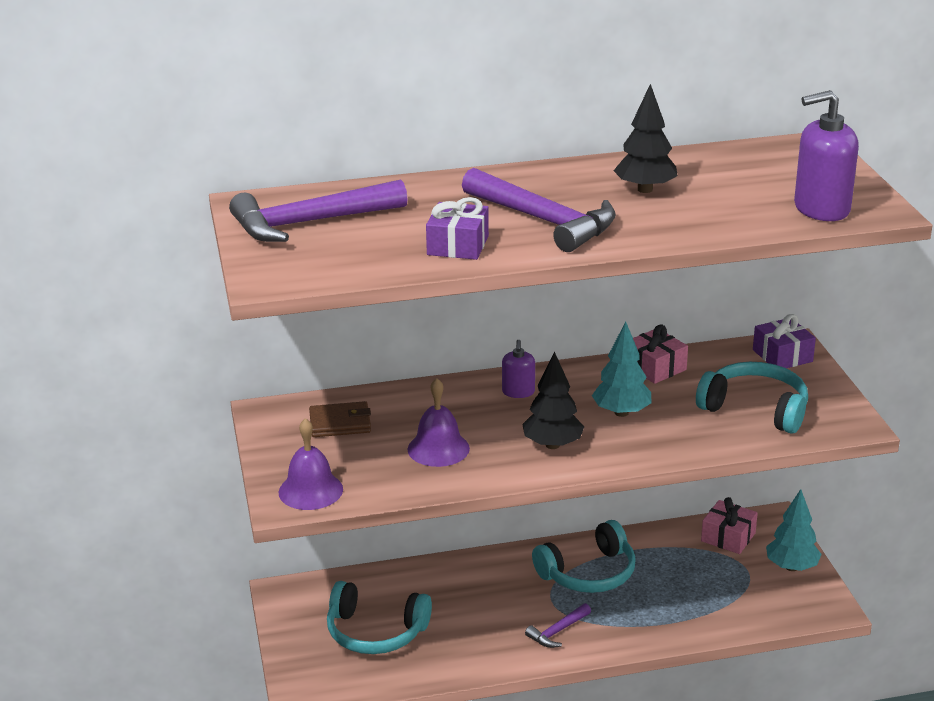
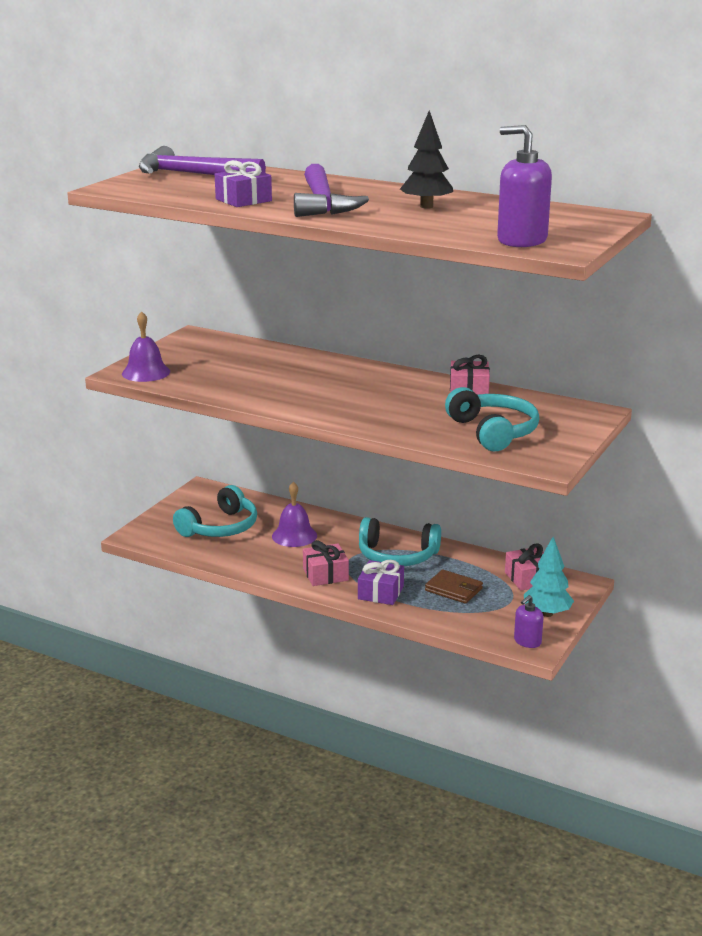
camera: 40 degrees right, 5 degrees down
(340, 423) = (222, 352): brown wallet -> brown wallet (453, 589)
(375, 632) = (220, 527): turquoise headphones -> turquoise headphones turned 105 degrees counterclockwise
(438, 448) = (251, 380): purple bell -> purple bell (294, 536)
(518, 392) = (353, 372): purple soap dispenser -> purple soap dispenser (527, 641)
(552, 445) = (320, 401): black tree -> none
(557, 631) = (325, 574): purple hammer -> pink gift
(621, 412) = (397, 403): turquoise tree -> none
(782, 356) = (575, 414): purple gift -> purple gift (380, 592)

